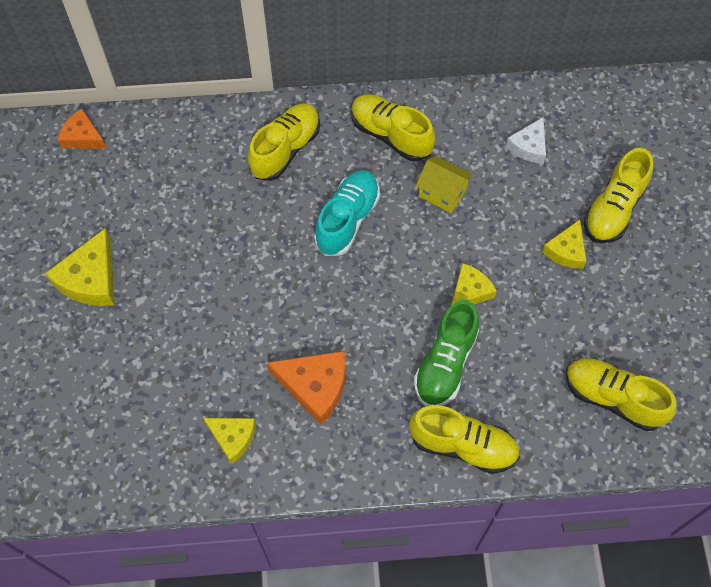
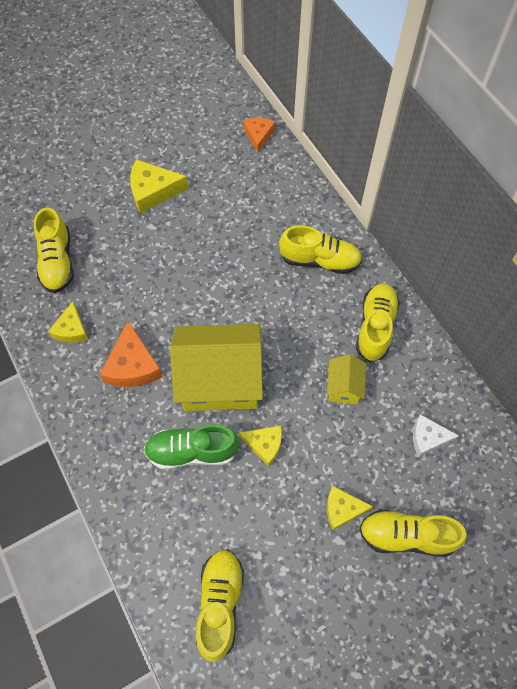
camera: 65 degrees right, 0 degrees up
(347, 220) = (282, 328): turquoise shoe -> none
(378, 304) = (220, 381): none -> yellow house
(463, 445) = (127, 493): yellow shoe -> yellow shoe (57, 262)

